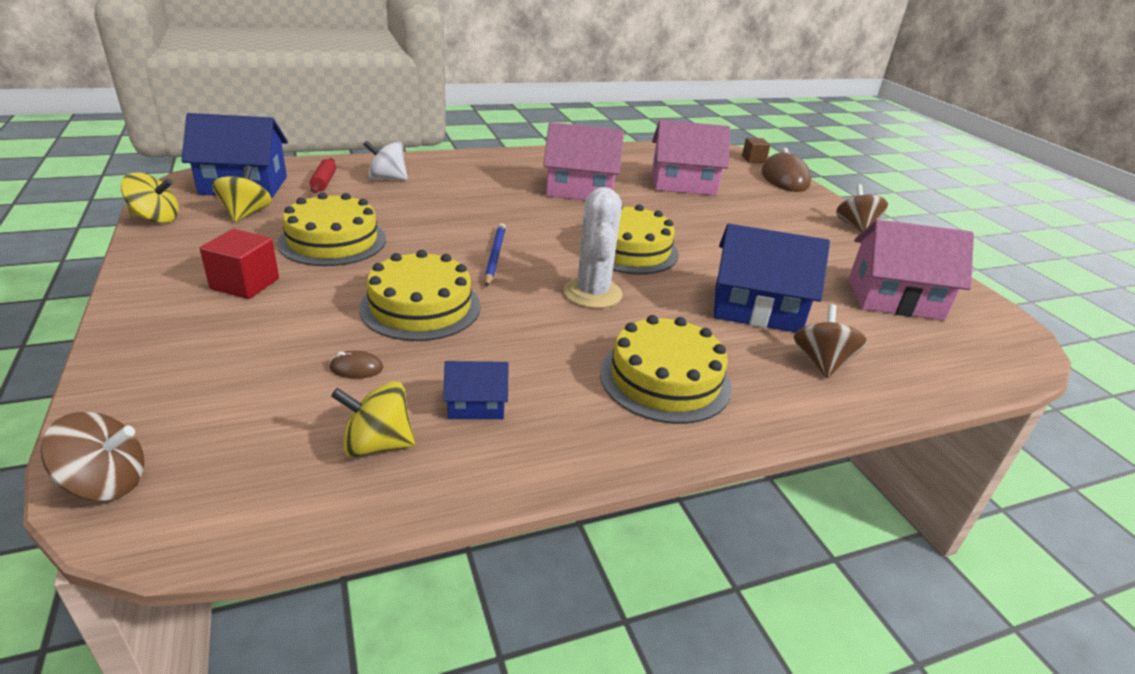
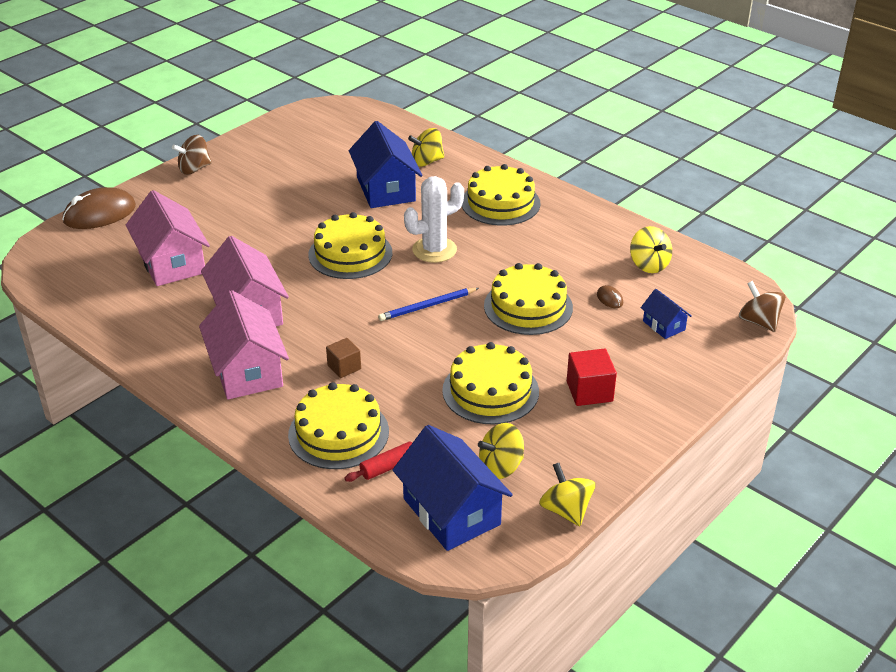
camera: 115 degrees left, 5 degrees up
(387, 179) = (338, 433): white spinning top -> yellow cake
(476, 405) = (590, 249): blue house -> blue house (664, 325)
(753, 159) = (51, 239): brown cube -> brown cube (344, 367)
(821, 362) = (427, 161): brown spinning top -> yellow spinning top
(894, 299) = (316, 146): pink house -> pink house (247, 370)

